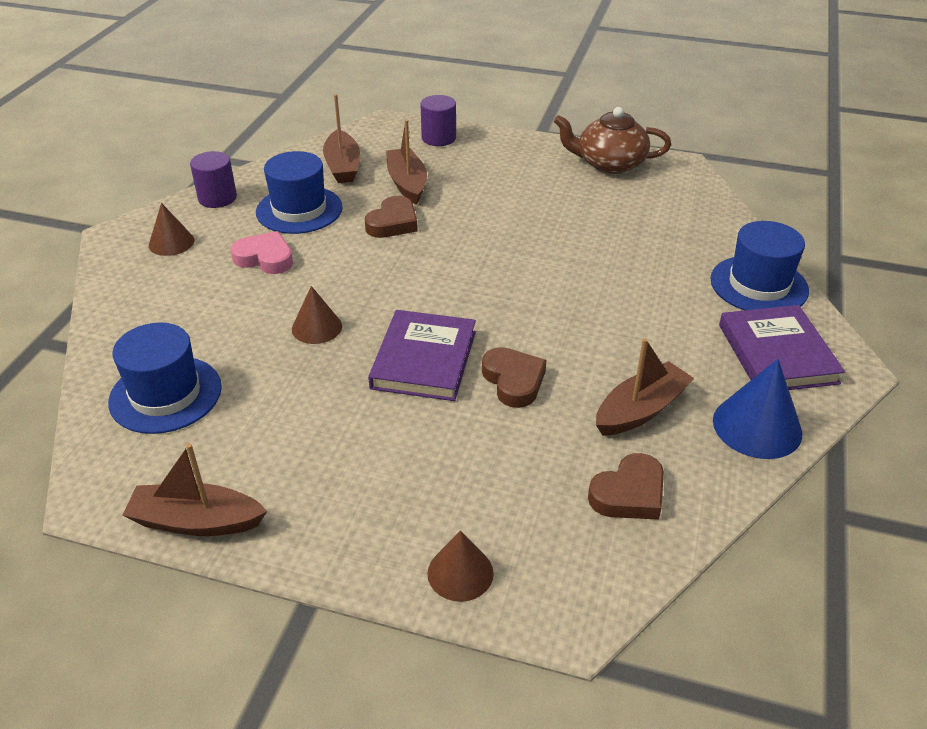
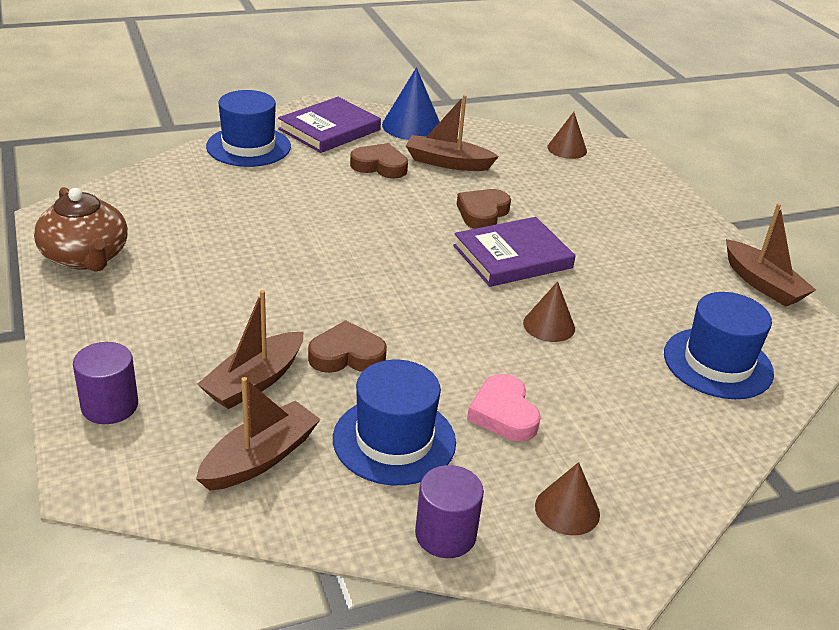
camera: 130 degrees left, 5 degrees down
(460, 573) = (645, 185): brown cone -> brown cone (567, 149)
(629, 494) = (520, 152): brown heart -> brown heart (380, 166)

